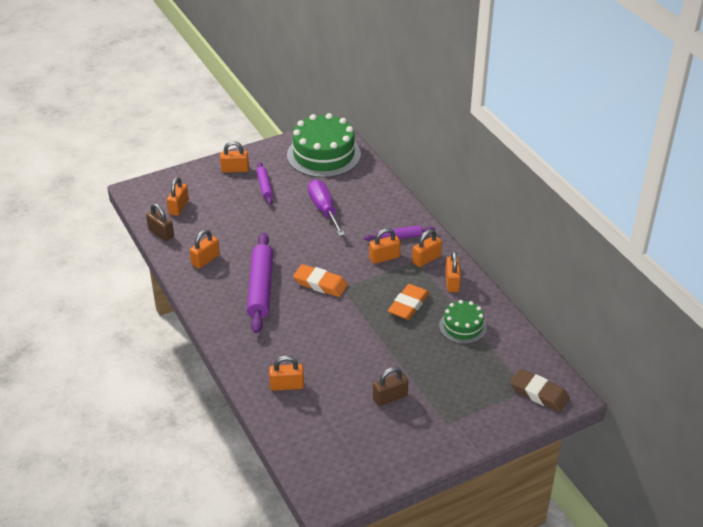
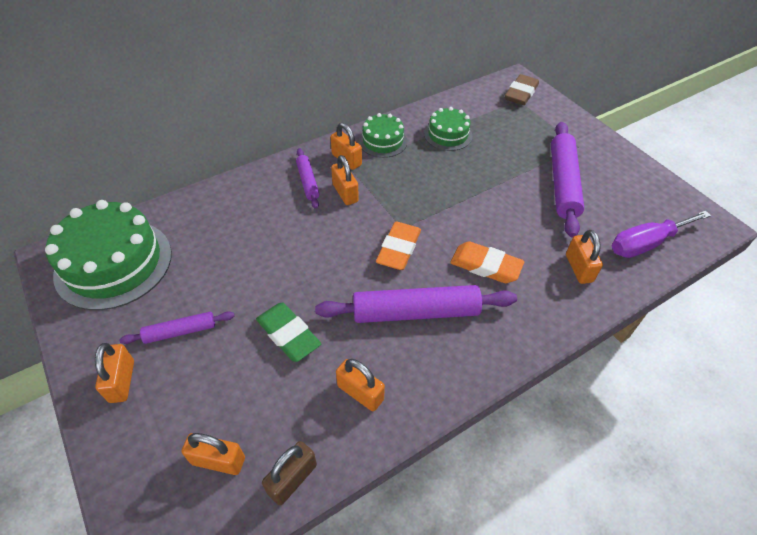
camera: 95 degrees left, 10 degrees up
(254, 230) = (288, 334): none -> green eraser
(324, 209) = (246, 255): purple screwdriver -> purple screwdriver (646, 243)
(390, 397) = (562, 183): brown padlock -> purple rolling pin
(408, 305) = (423, 172): orange eraser -> orange eraser (485, 266)
(452, 282) = (383, 141): orange padlock -> green cake

